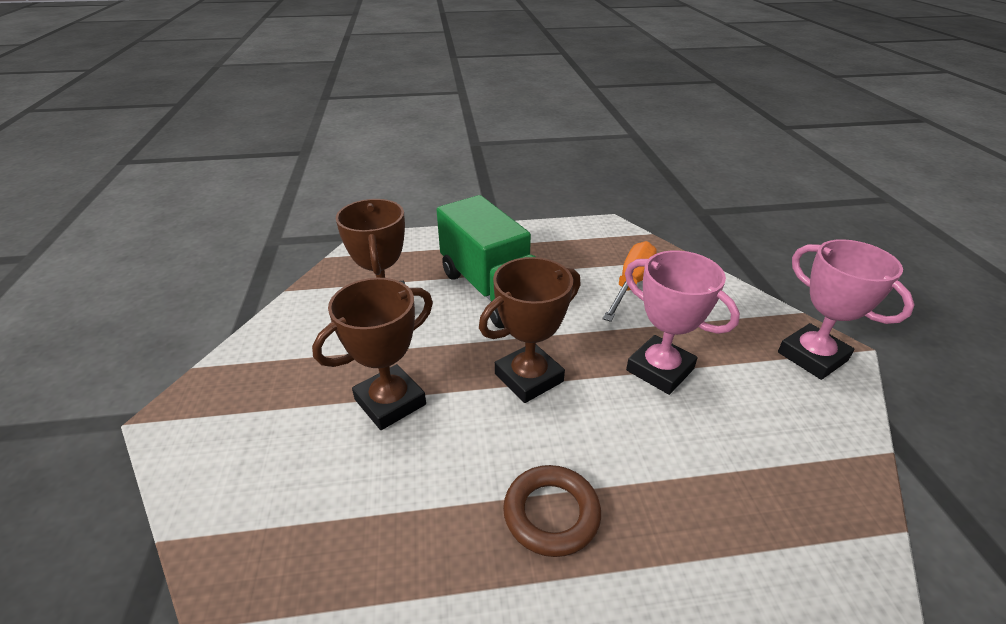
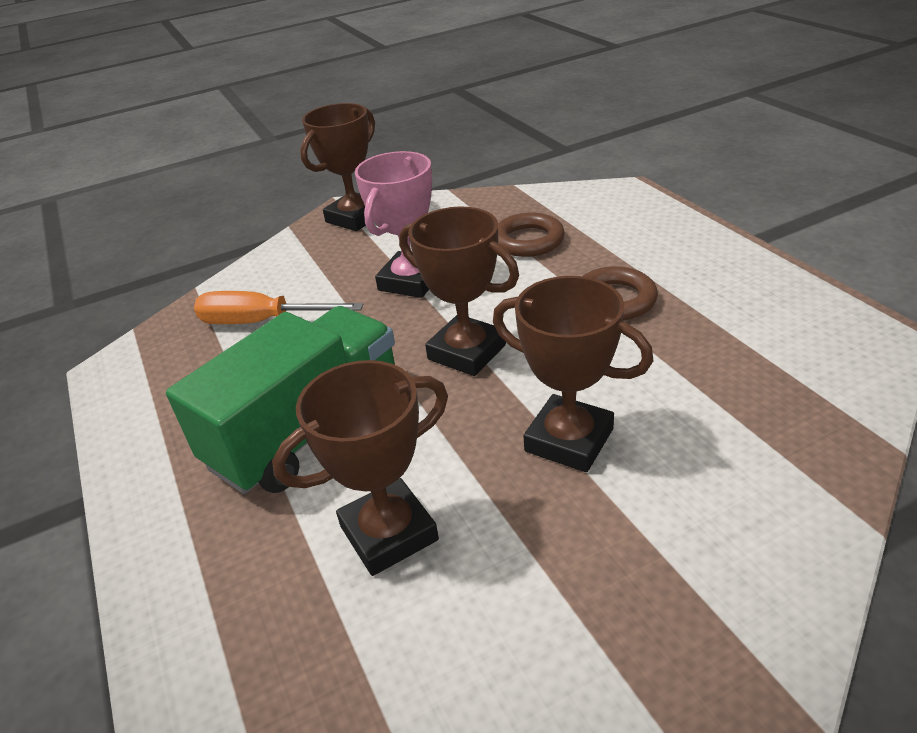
camera: 105 degrees left, 0 degrees up
(716, 485) = (528, 241): none -> brown ring
(812, 356) = (355, 217): pink trophy -> brown trophy

